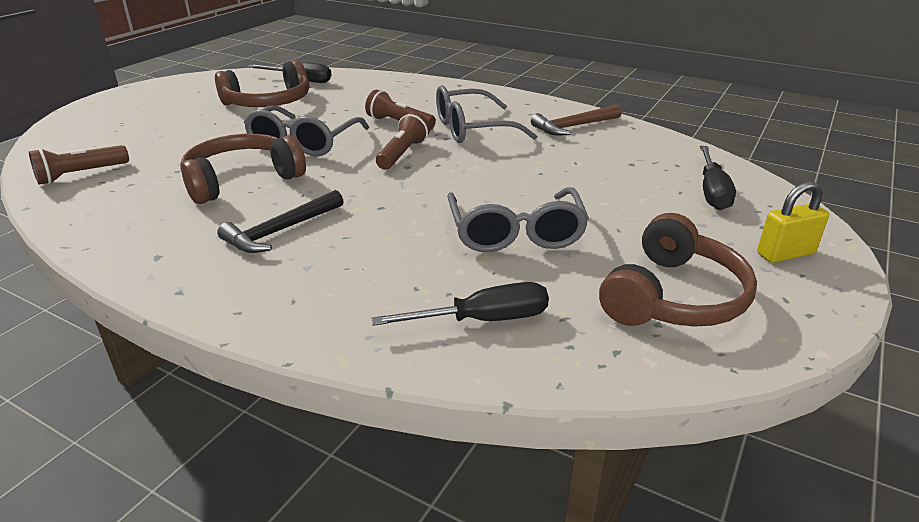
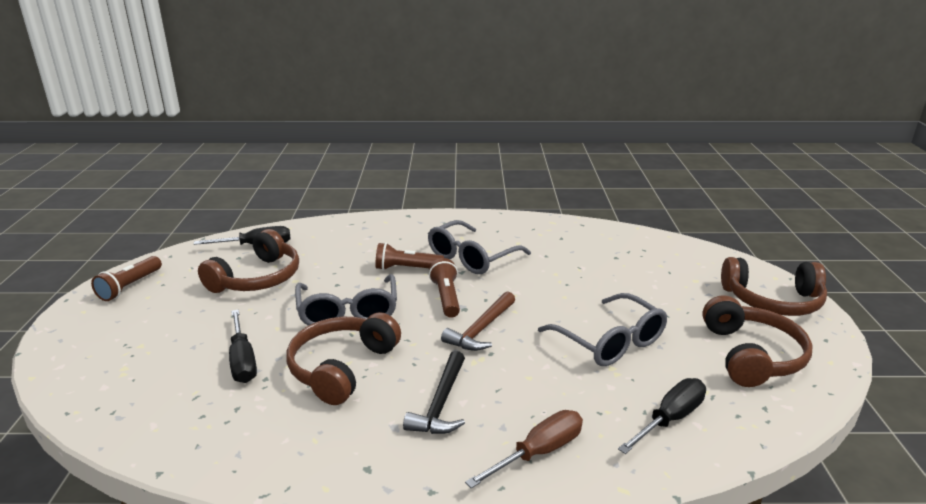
camera: 30 degrees left, 5 degrees down
(81, 175) = (167, 416): brown flashlight -> brown flashlight (130, 286)
(309, 298) = (538, 452): none -> brown screwdriver
(574, 127) = (542, 235): brown hammer -> brown hammer (481, 329)
(712, 192) = (687, 266): black screwdriver -> black screwdriver (243, 360)
(785, 254) = (773, 301): yellow padlock -> brown headphones

